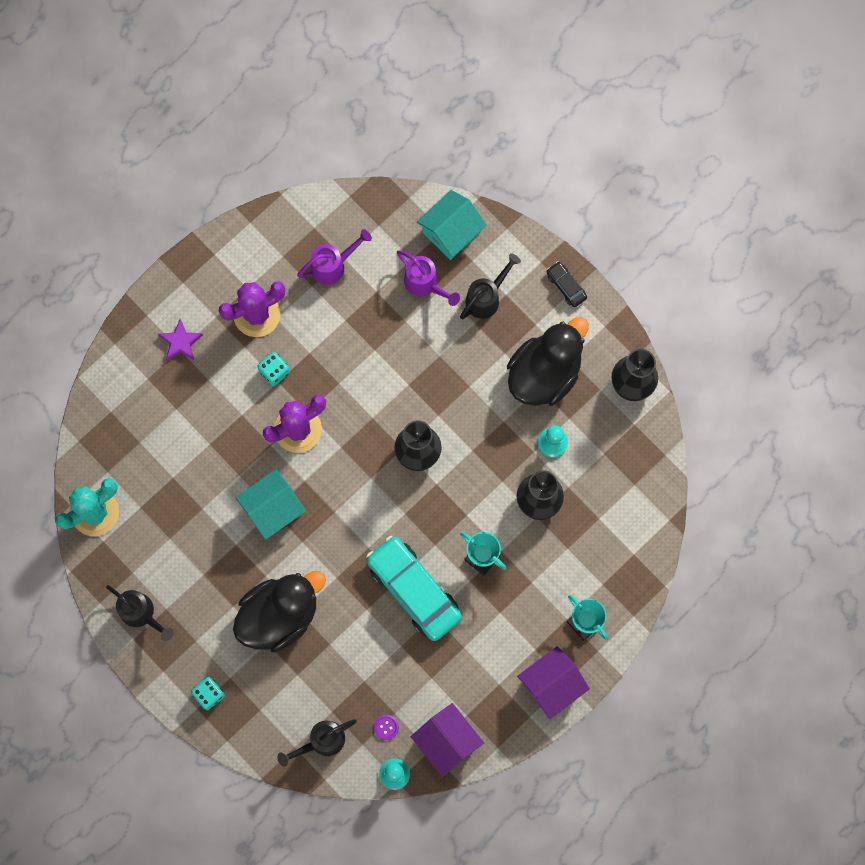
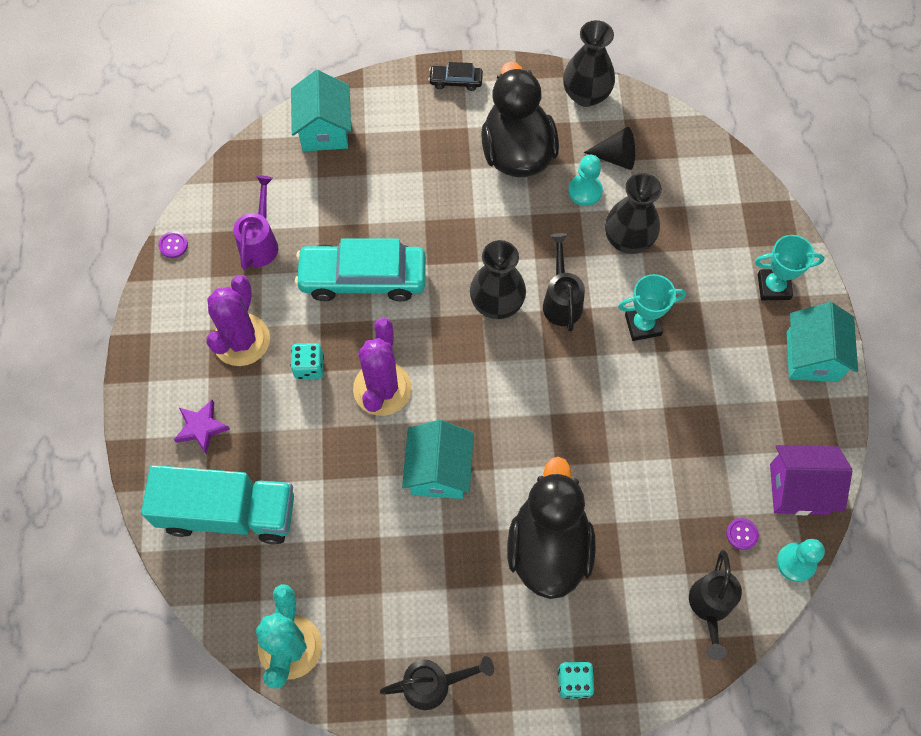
camera: 50 degrees left, 10 degrees down
(142, 406) = (228, 512): none -> turquoise truck
(284, 213) = (173, 245): none -> purple button
(414, 590) = (625, 405): turquoise car -> turquoise car (363, 278)
(425, 284) = (350, 183): purple watering can -> none
(486, 298) = (408, 146): black watering can -> black watering can (561, 300)
(551, 685) = (812, 356): purple house -> turquoise house
(598, 443) = (616, 157): none -> black cone

